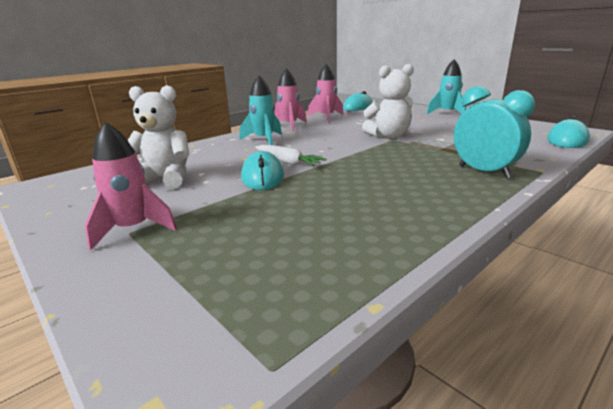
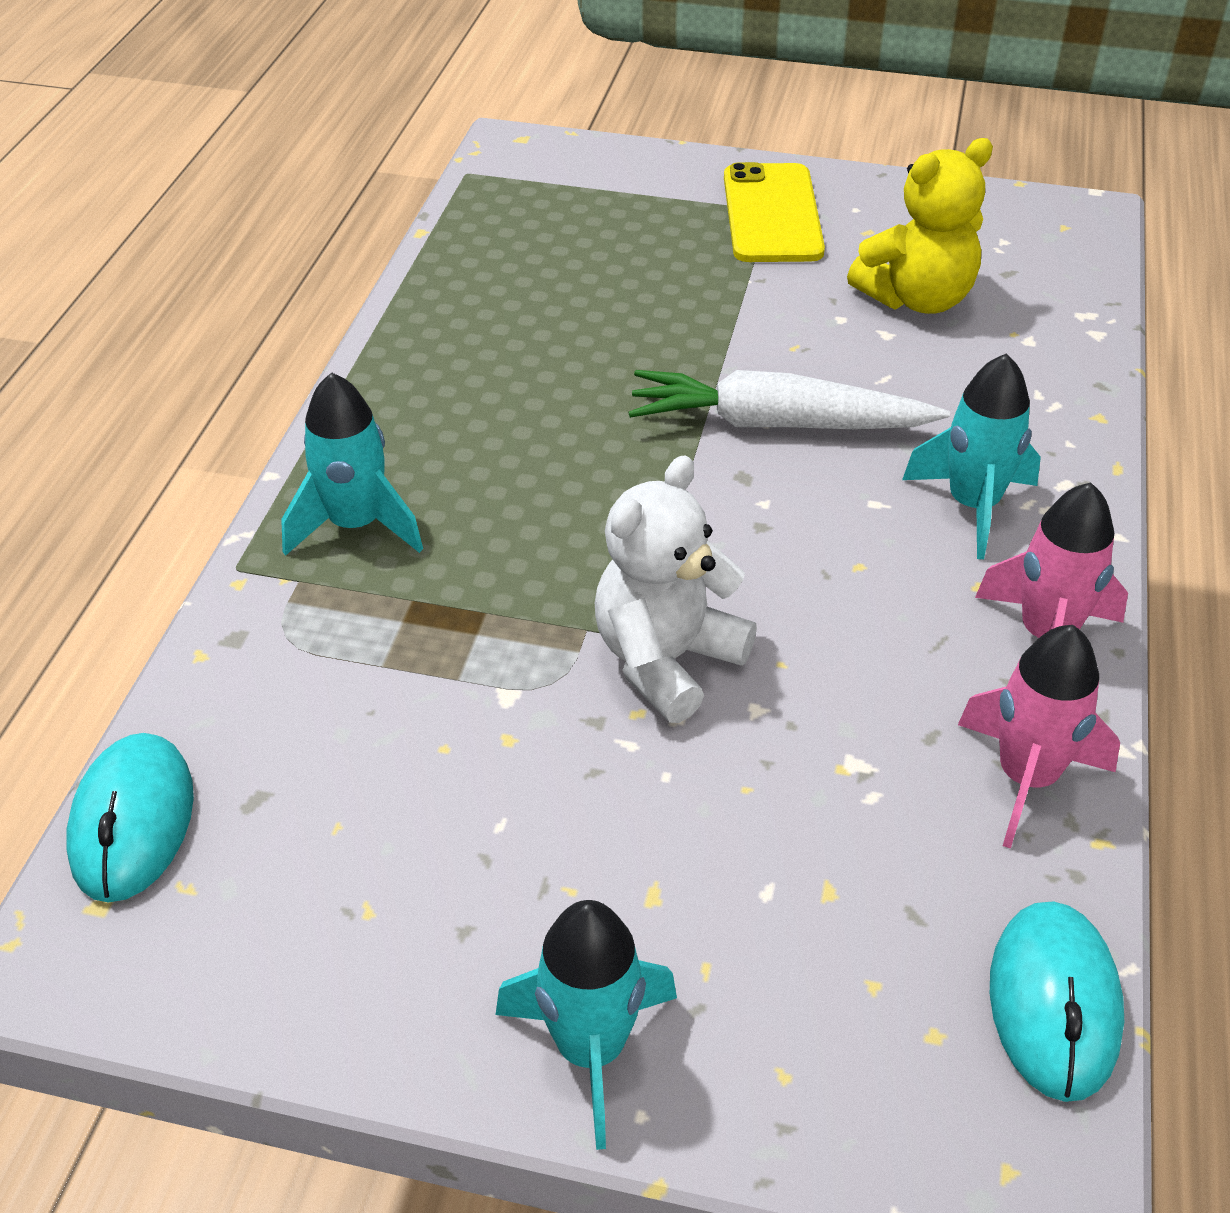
camera: 145 degrees right, 20 degrees up
(133, 229) = (772, 214): pink rocket -> yellow phone
(165, 179) = (917, 299): white teddy bear -> yellow teddy bear
(262, 177) = (761, 361): turquoise mouse -> none
(287, 162) = (778, 424): white carrot -> white carrot, size x1.51
(483, 172) = (356, 525): turquoise clock -> turquoise rocket

